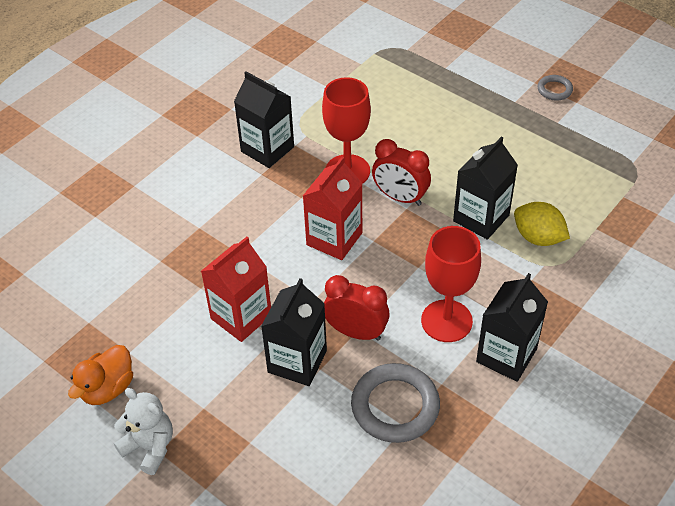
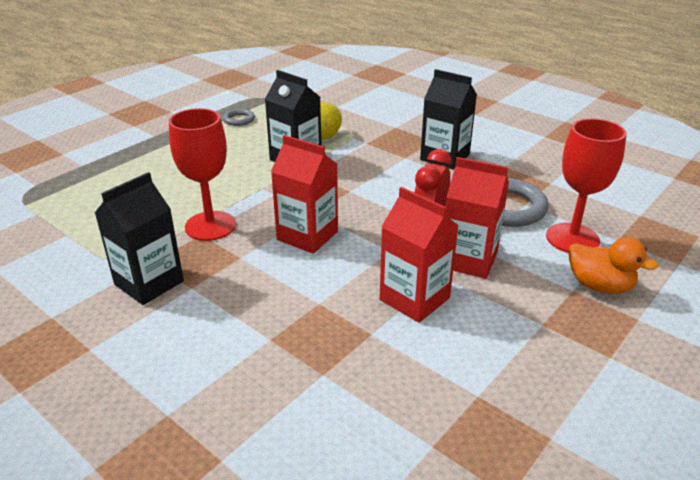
camera: 90 degrees left, 15 degrees down
(107, 388) = (538, 412): orange duck -> orange duck (599, 286)
(150, 447) = (608, 365): white teddy bear -> none
(297, 361) = (469, 260): black carton -> red carton
(400, 197) = (259, 196): red clock -> none
(446, 321) = (412, 180): red goblet -> red goblet (572, 238)
(554, 90) = (150, 118): grey ring -> grey ring (239, 120)

